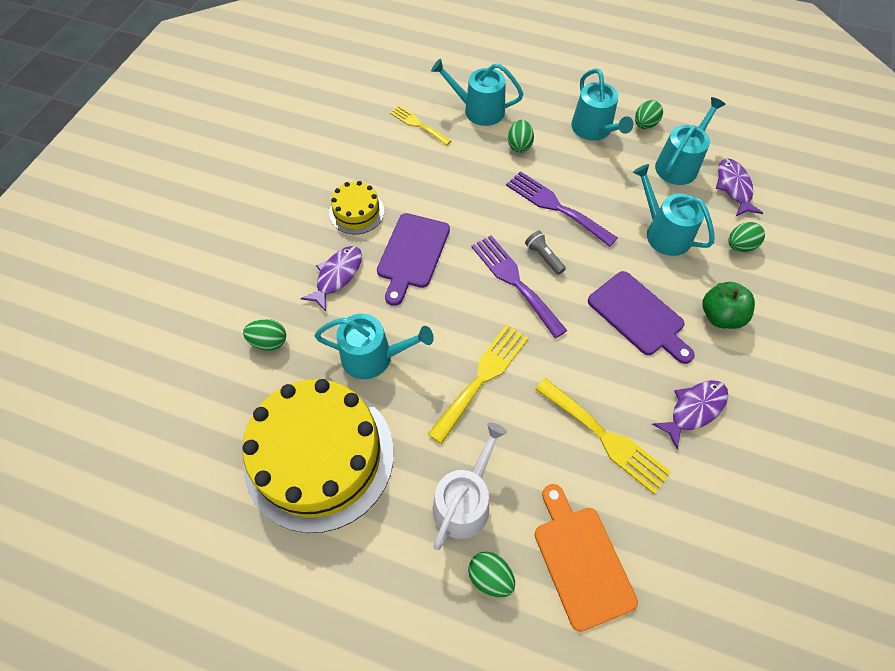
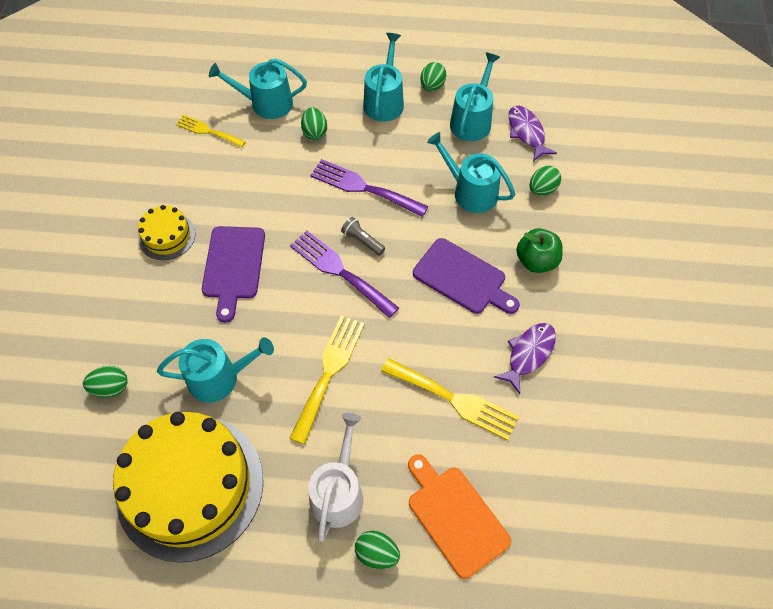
camera: 15 degrees left, 0 degrees up
(337, 276) = (163, 306): purple fish -> none
(594, 130) = (384, 101): turquoise watering can -> turquoise watering can turned 135 degrees counterclockwise

